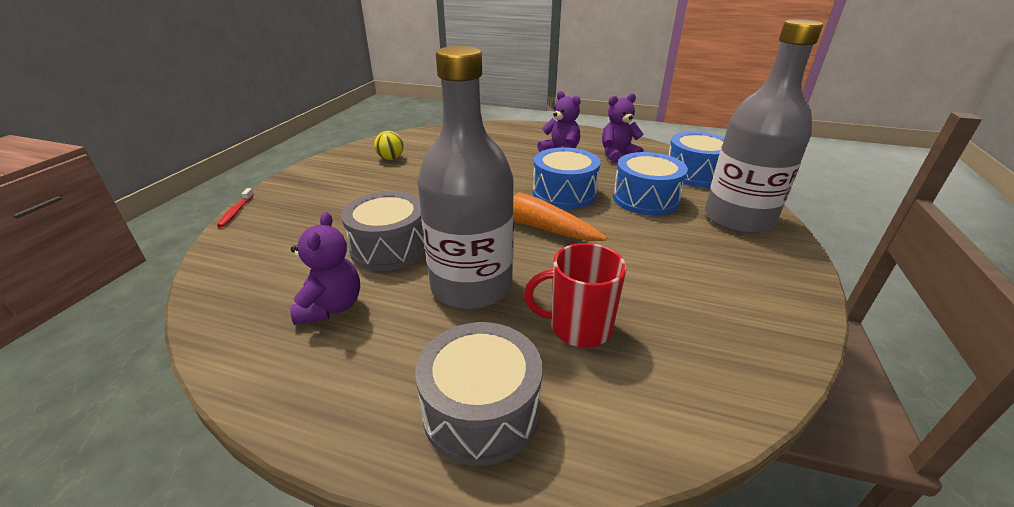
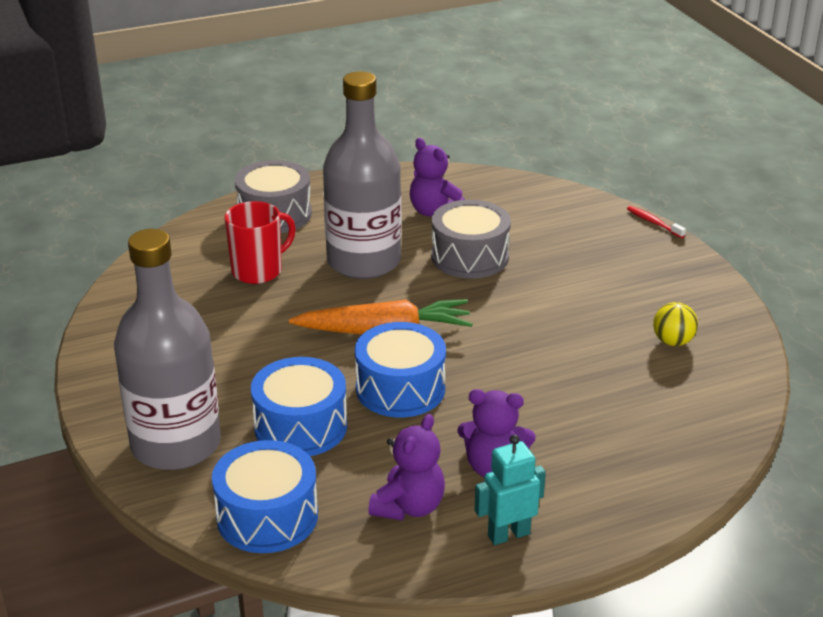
camera: 140 degrees right, 0 degrees up
(584, 137) = (508, 534): none -> turquoise robot

